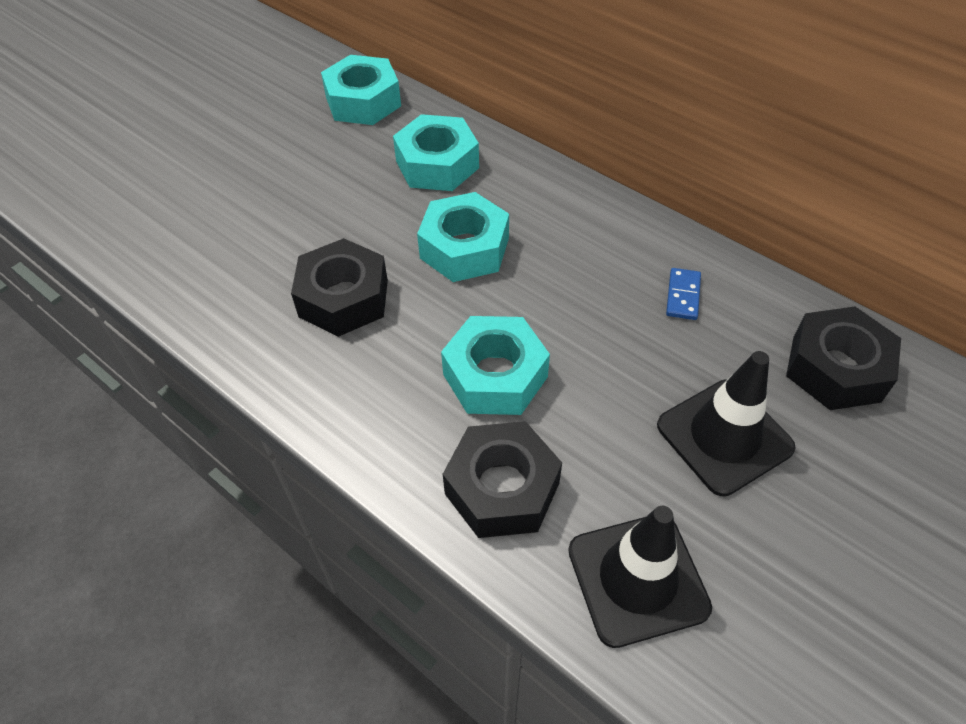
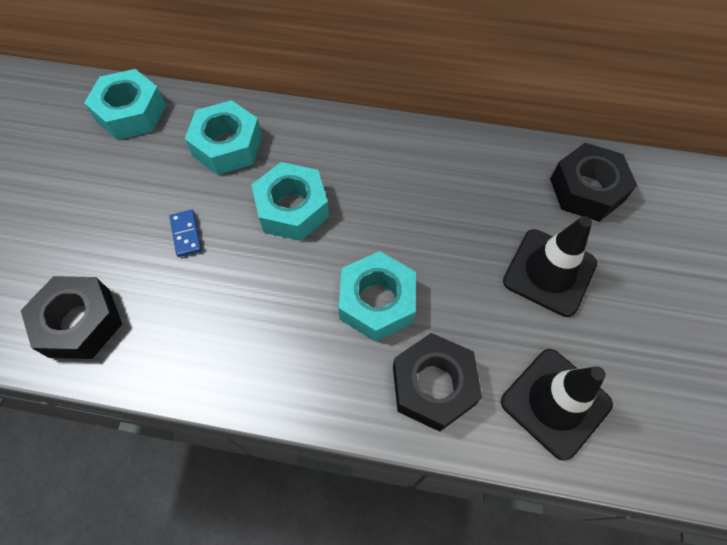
camera: 30 degrees left, 10 degrees up
(343, 298) = (225, 293): black nut -> black nut (80, 323)
(683, 296) = (465, 179): blue domino -> blue domino (186, 234)

